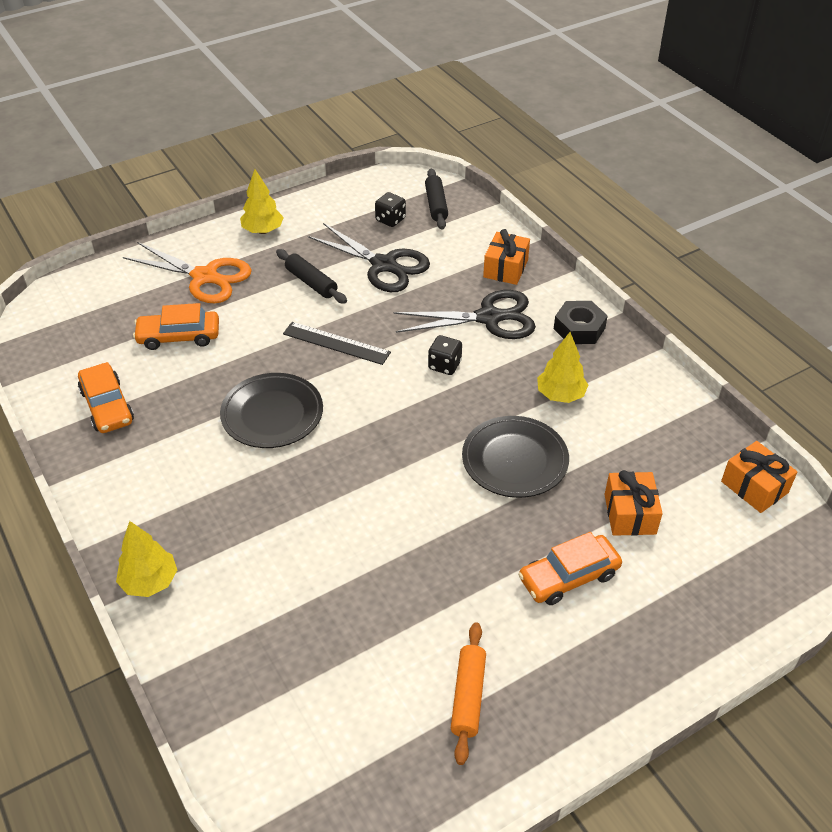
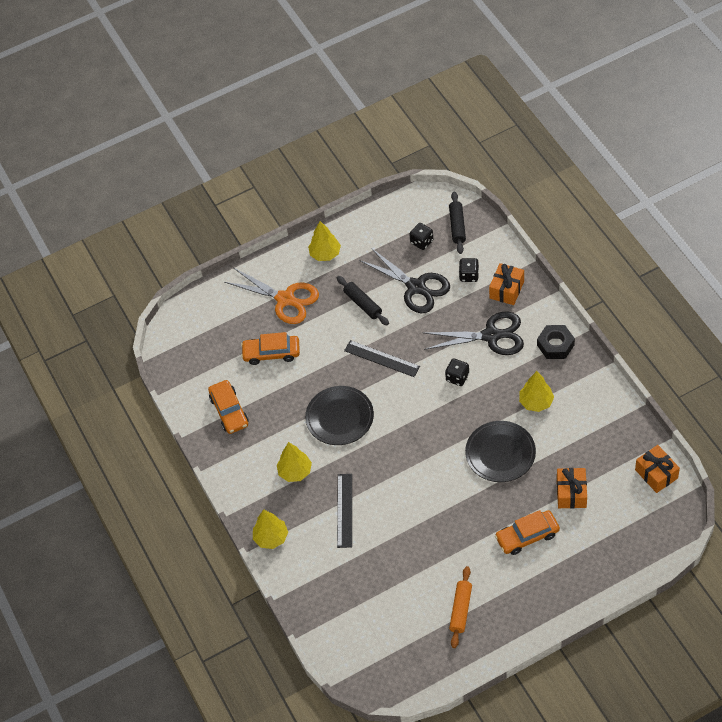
camera: 10 degrees right, 10 degrees up
(199, 485) = (295, 471): none -> yellow tree
(273, 540) = (344, 510): none -> black ruler
(454, 254) = (469, 275): none -> black dice

